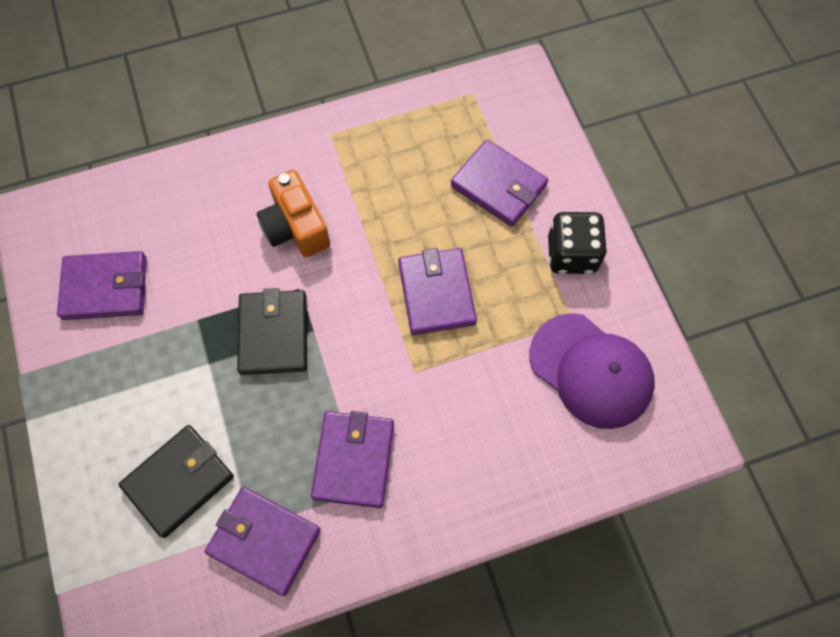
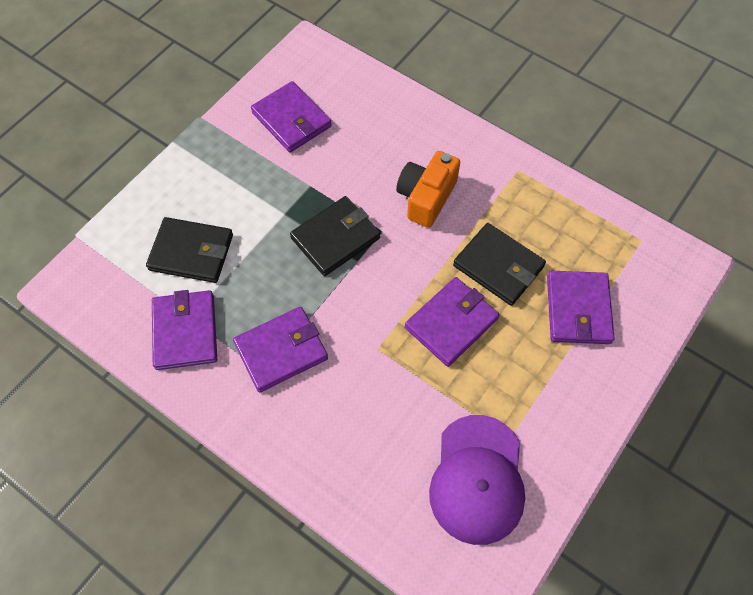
camera: 55 degrees right, 5 degrees down
(411, 217) = (498, 266): none -> black wallet
(571, 254) = (566, 402): black dice -> none

